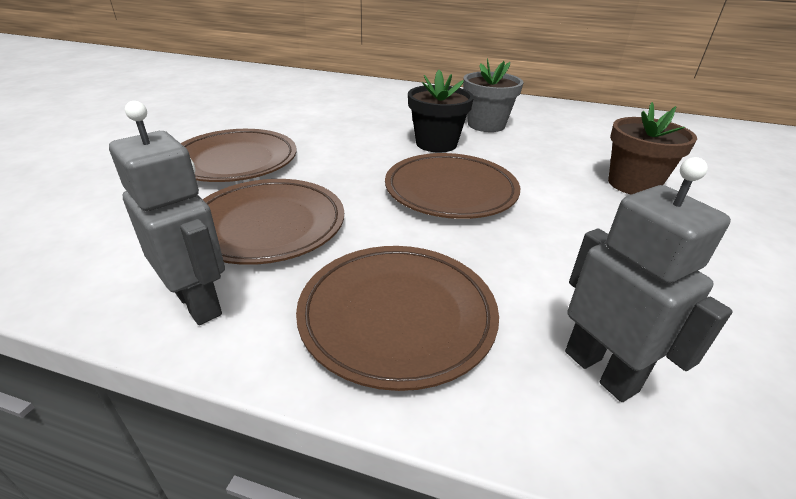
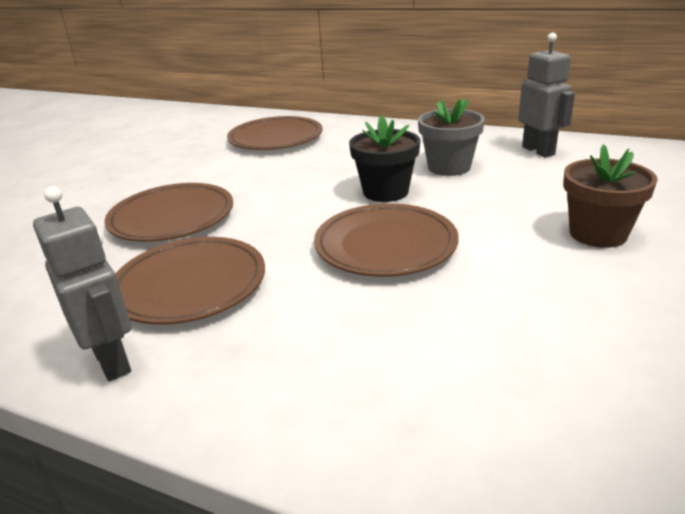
camera: 10 degrees right, 5 degrees down
(397, 316) = (294, 376): brown plate -> brown plate (275, 139)
(601, 370) = (483, 433): grey robot -> grey robot (538, 151)

